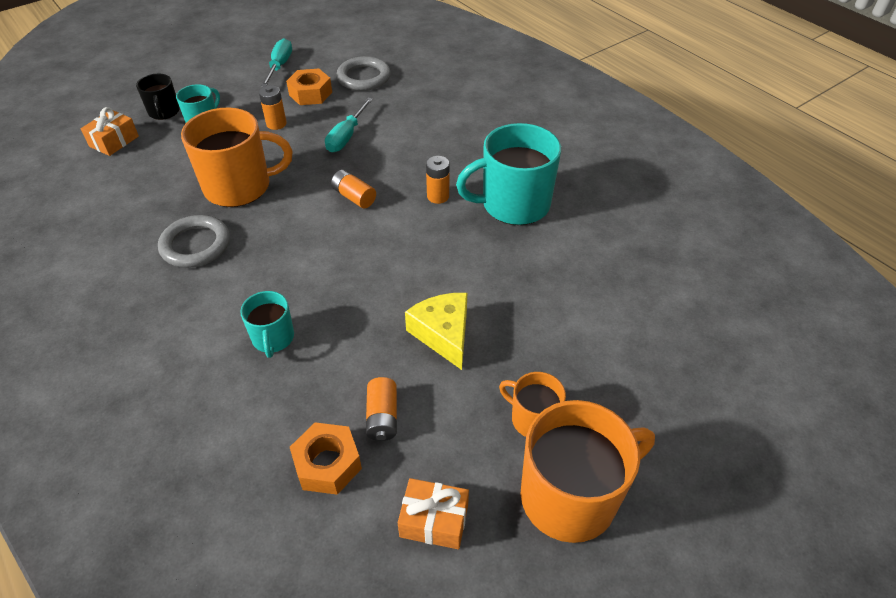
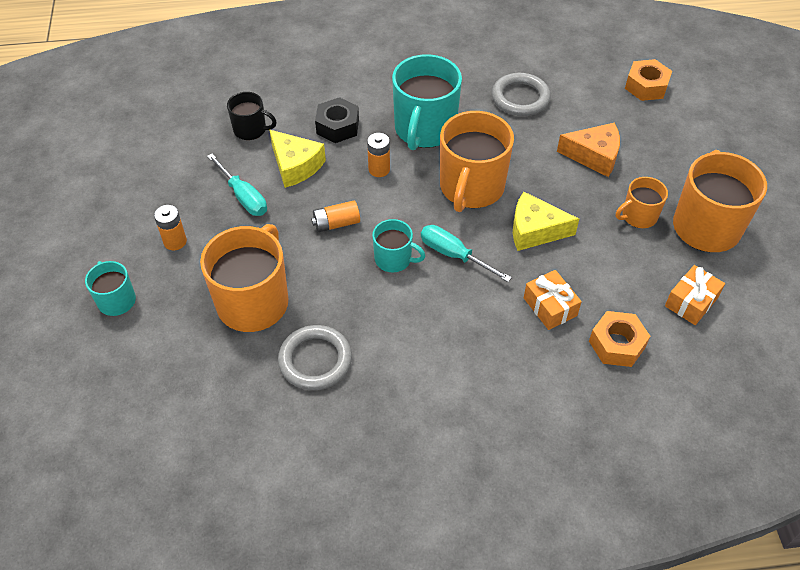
camera: 60 degrees left, 5 degrees up
(114, 141) = (79, 390): orange gift -> orange gift (550, 307)
(164, 112) = (63, 330): black mug -> black mug (251, 130)
(273, 338) = (473, 338): turquoise mug -> turquoise mug (394, 259)
(279, 66) = (70, 205): turquoise screwdriver -> turquoise screwdriver (454, 255)
(310, 93) = (147, 198): orange nut -> orange nut (646, 86)
(364, 77) = (158, 149): grey ring -> grey ring (520, 98)
(382, 417) = (592, 297): orange battery -> none
(402, 148) = (295, 166): none -> yellow cheese
(464, 264) = (471, 187): none -> orange mug
(468, 152) = (337, 126): none -> black nut
(593, 344) = (594, 156): none -> orange cheese

